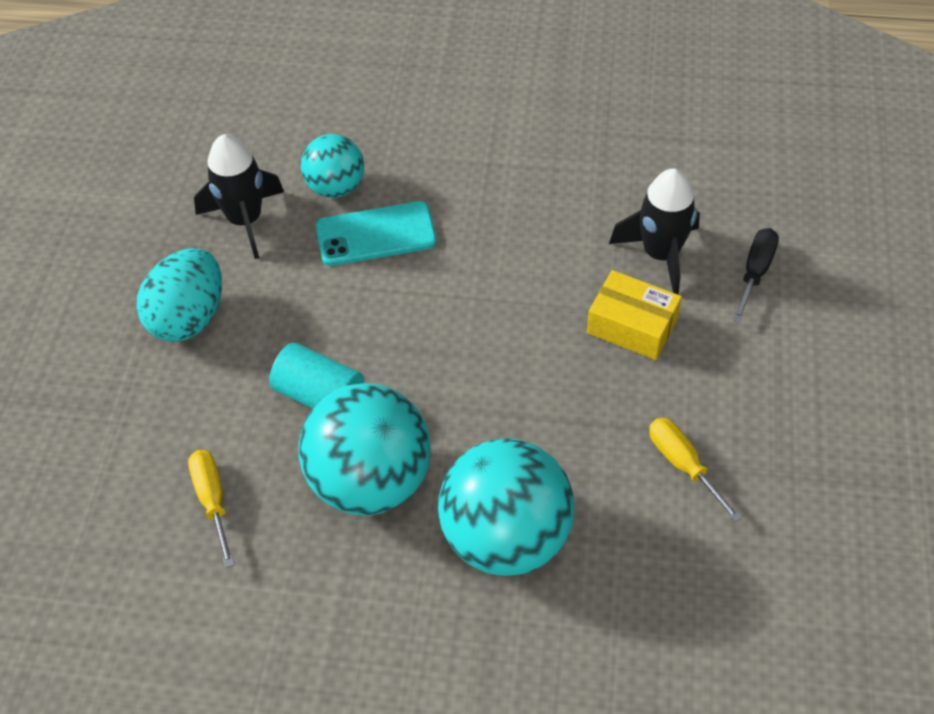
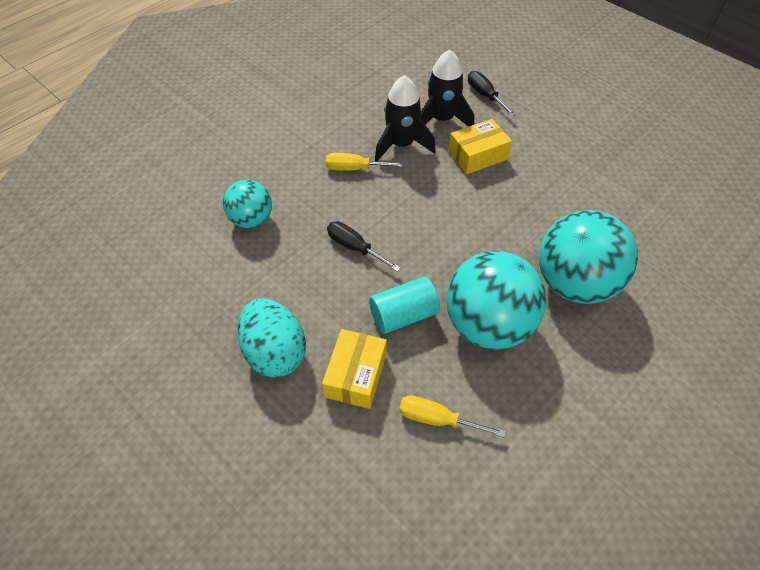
camera: 55 degrees left, 0 degrees up
(212, 400) = (356, 375): none -> yellow box
(245, 220) = (227, 278): black rocket -> black rocket (401, 145)
(375, 297) = (355, 248): none -> black screwdriver
(376, 234) = (308, 221): turquoise phone -> none
(683, 465) = (581, 187): yellow screwdriver -> yellow screwdriver (355, 168)

